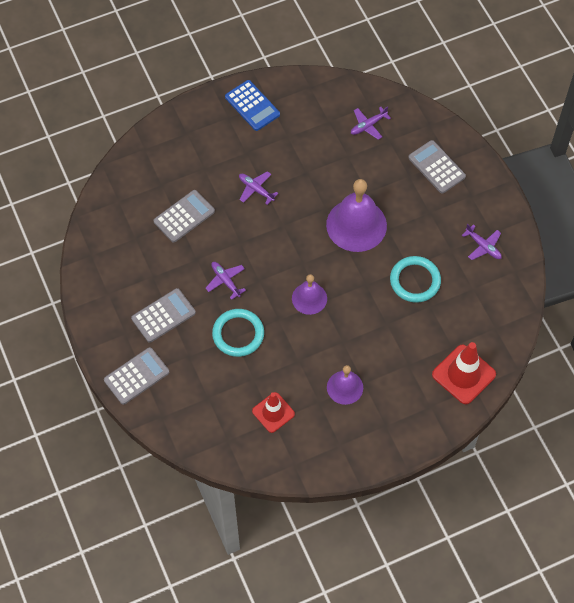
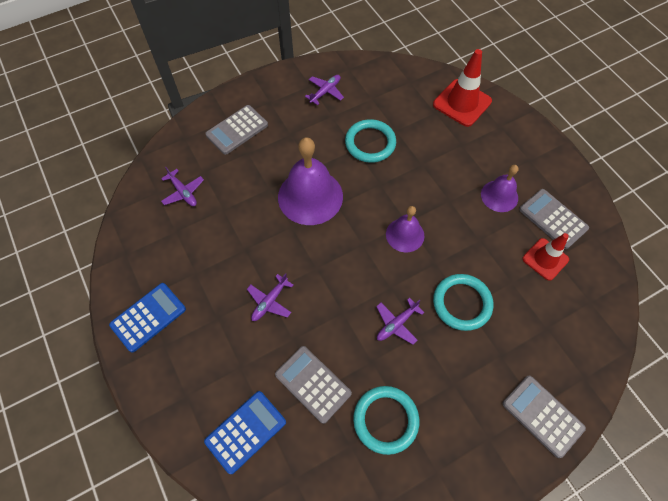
camera: 95 degrees left, 0 degrees up
(150, 264) = (385, 420): none -> turquoise ring
(155, 171) = (245, 431): none -> blue calculator
(163, 316) = (455, 392): grey calculator -> grey calculator (553, 219)

